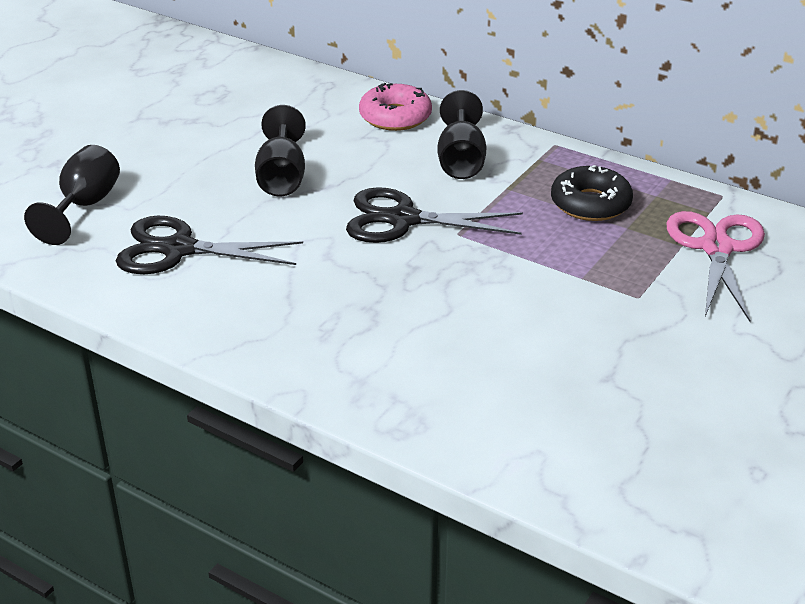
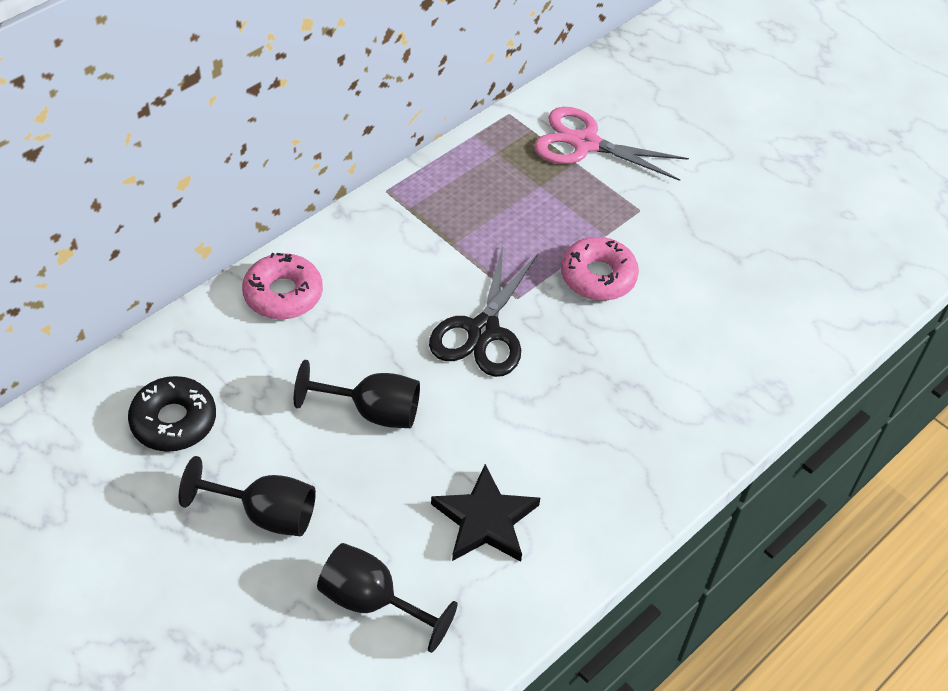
camera: 80 degrees left, 15 degrees up
(179, 249) = (485, 520): black scissors -> black star
(461, 161) = (392, 264): black goblet -> black goblet (265, 514)
(516, 279) = (598, 276): none -> pink donut
(590, 204) = (497, 197): black donut -> black donut (174, 421)

